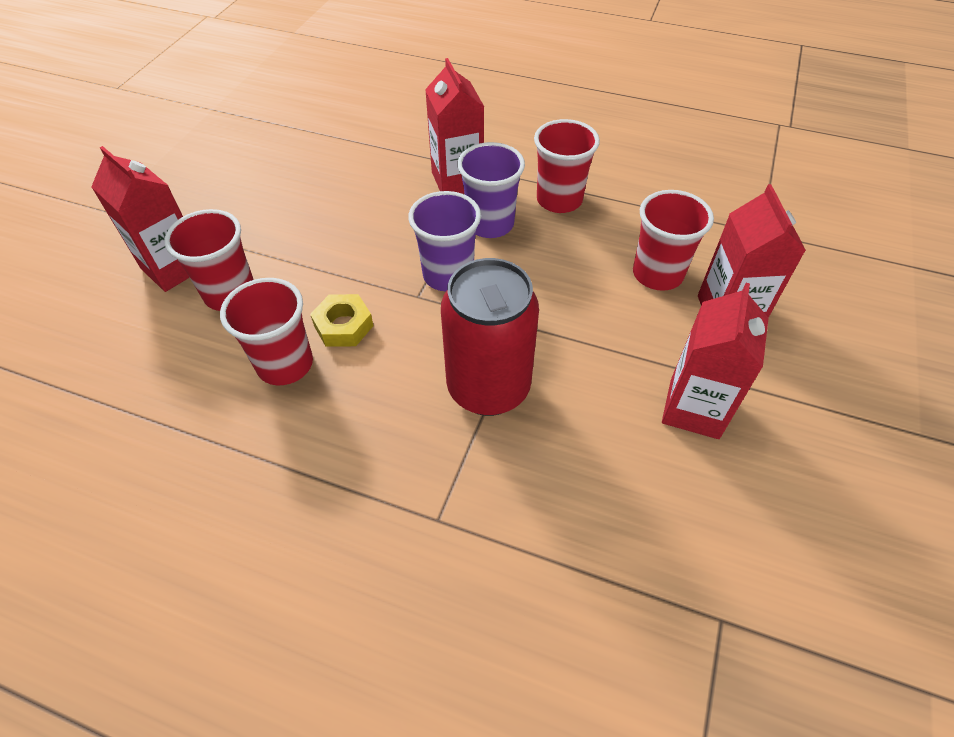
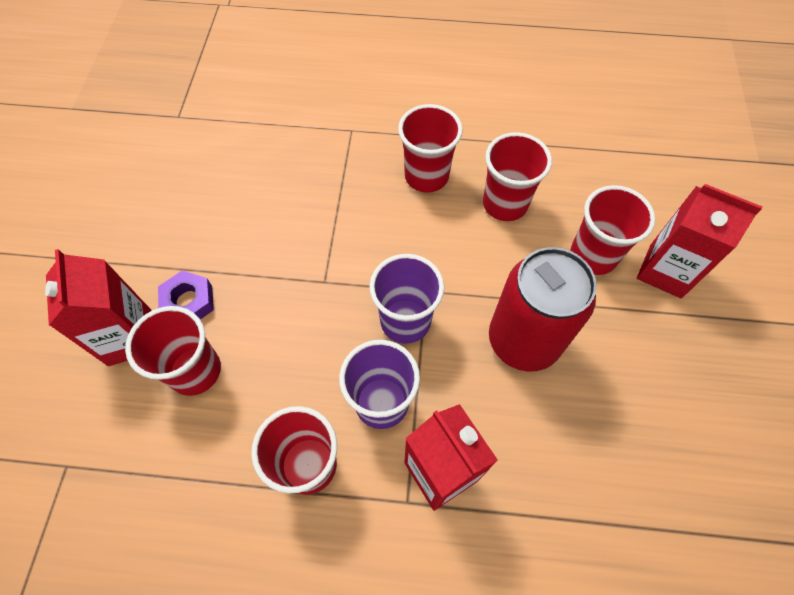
camera: 165 degrees right, 10 degrees up
(343, 326) = (477, 246): yellow nut -> none
(360, 420) = (426, 176): none -> red cup
(488, 388) = (339, 219): red can -> red can (523, 340)
(670, 333) = (189, 302): none -> purple nut
(694, 408) = (176, 236): red carton -> none

